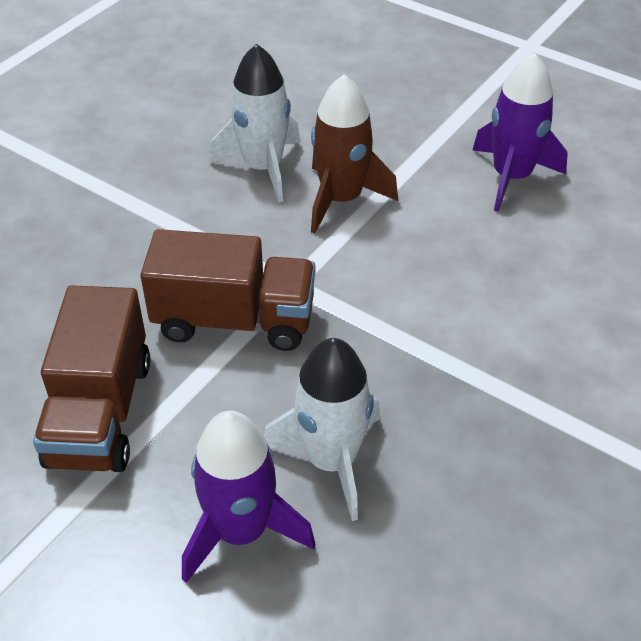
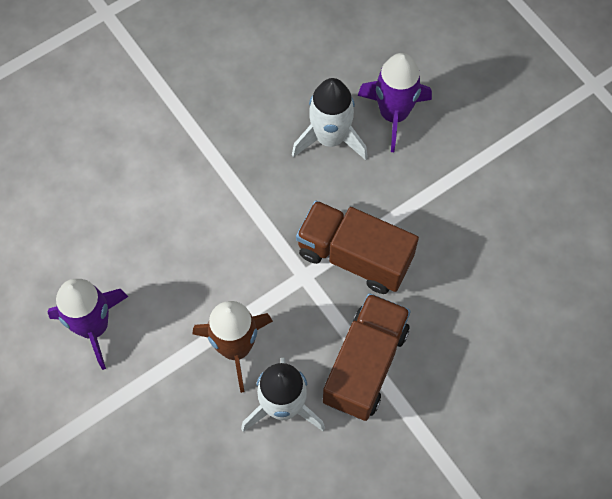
camera: 160 degrees left, 20 degrees up
(100, 412) = (456, 213): brown truck -> brown truck (365, 365)

